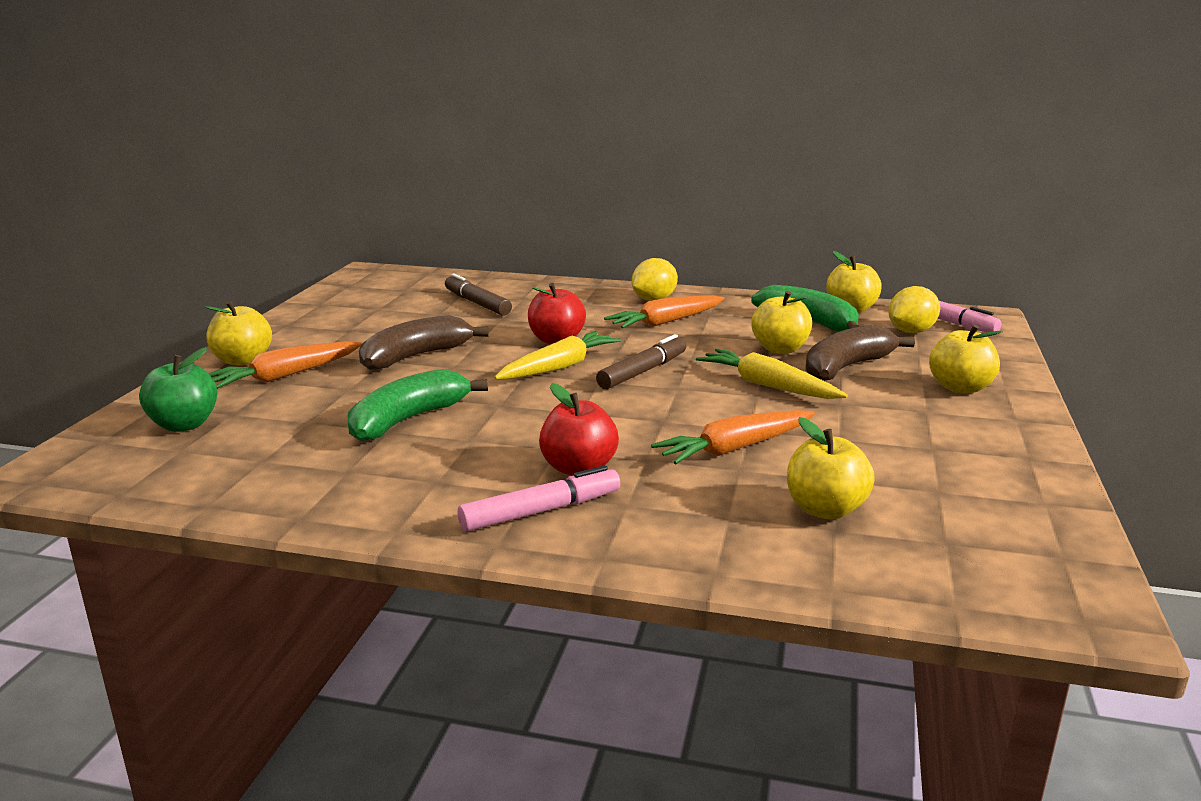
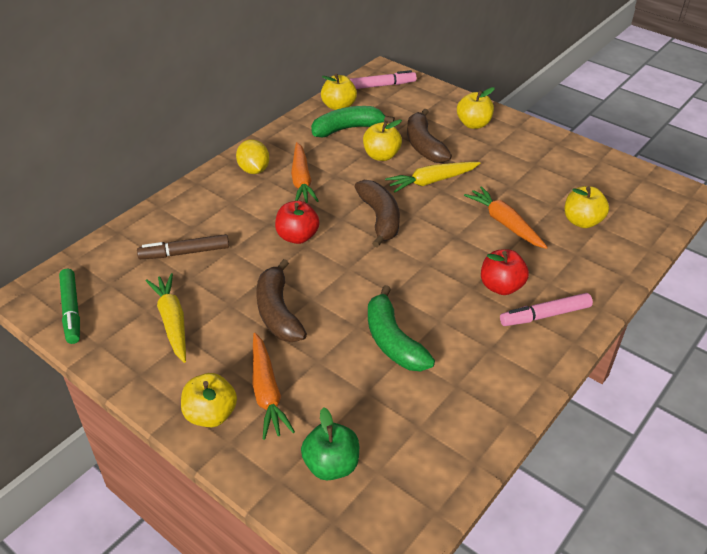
camera: 65 degrees left, 20 degrees up
(358, 286) = (71, 310): none -> green marker
(541, 511) = (545, 315): pink marker -> pink marker turned 105 degrees counterclockwise
(559, 367) = (348, 250): yellow carrot -> yellow carrot (172, 321)
(642, 371) = (380, 218): brown marker -> brown banana
(735, 448) = (505, 223): orange carrot -> orange carrot turned 150 degrees clockwise
(911, 331) = (388, 103): yellow lemon -> none

